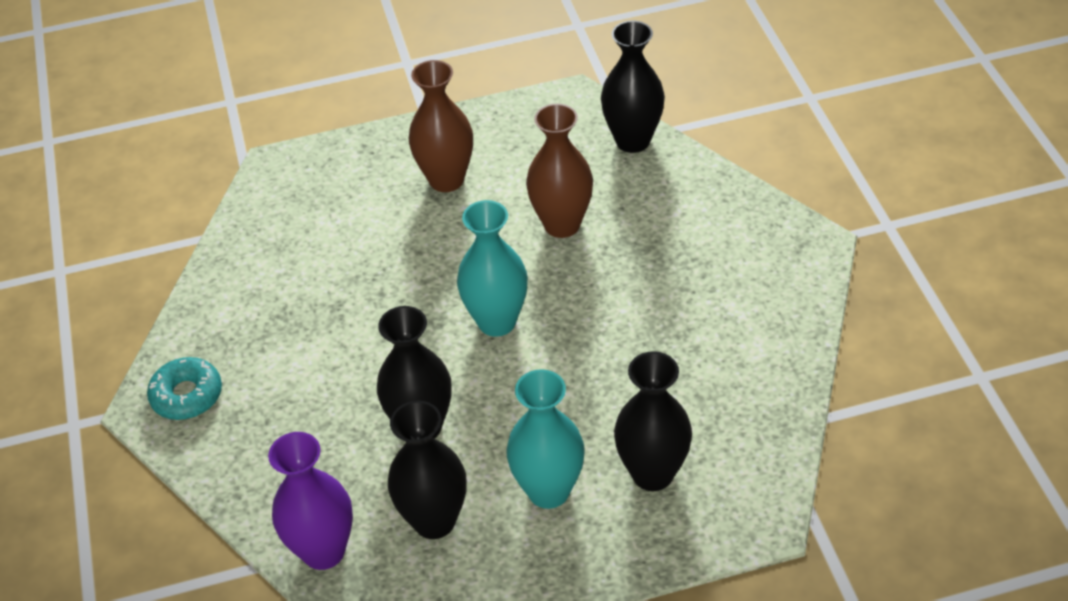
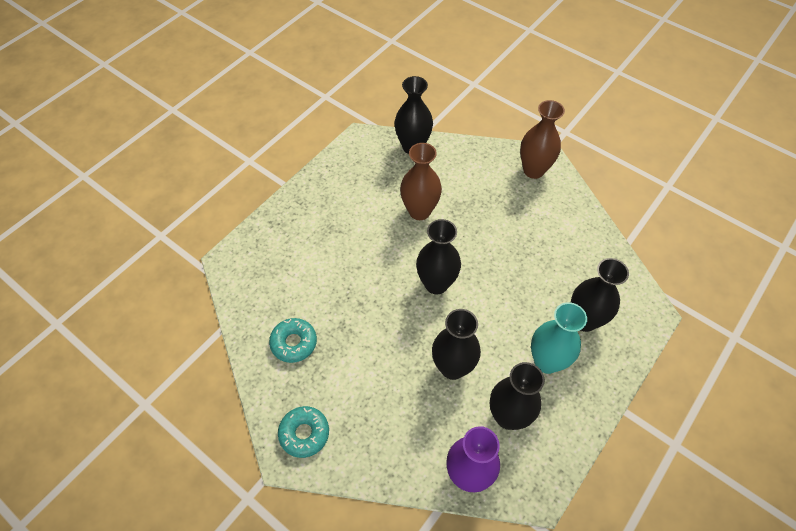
camera: 40 degrees left, 10 degrees up
(265, 294) = (294, 343): none -> turquoise donut
(446, 180) = (336, 218): brown vase -> brown vase (533, 170)
(497, 322) = (436, 284): turquoise vase -> black vase

